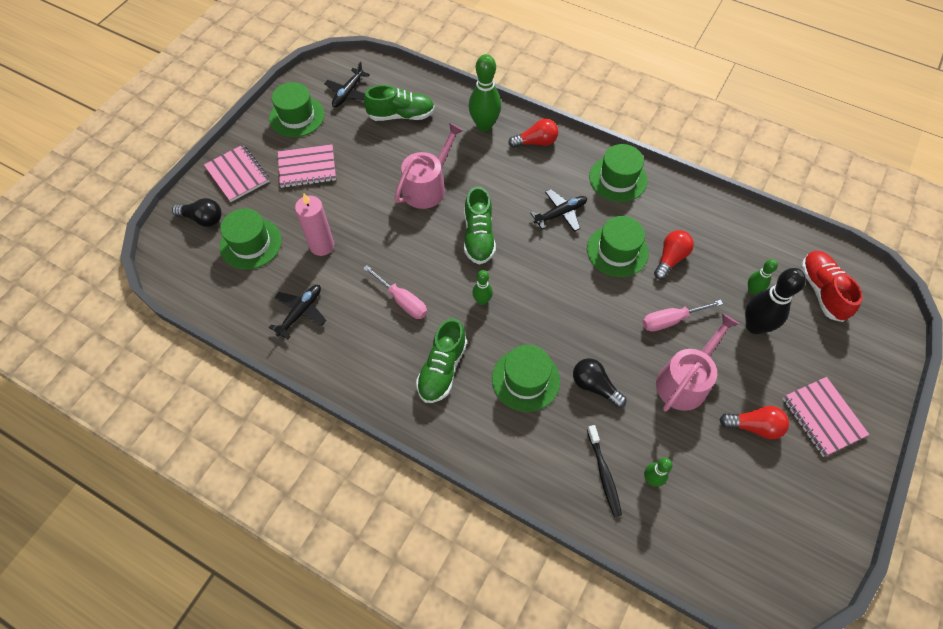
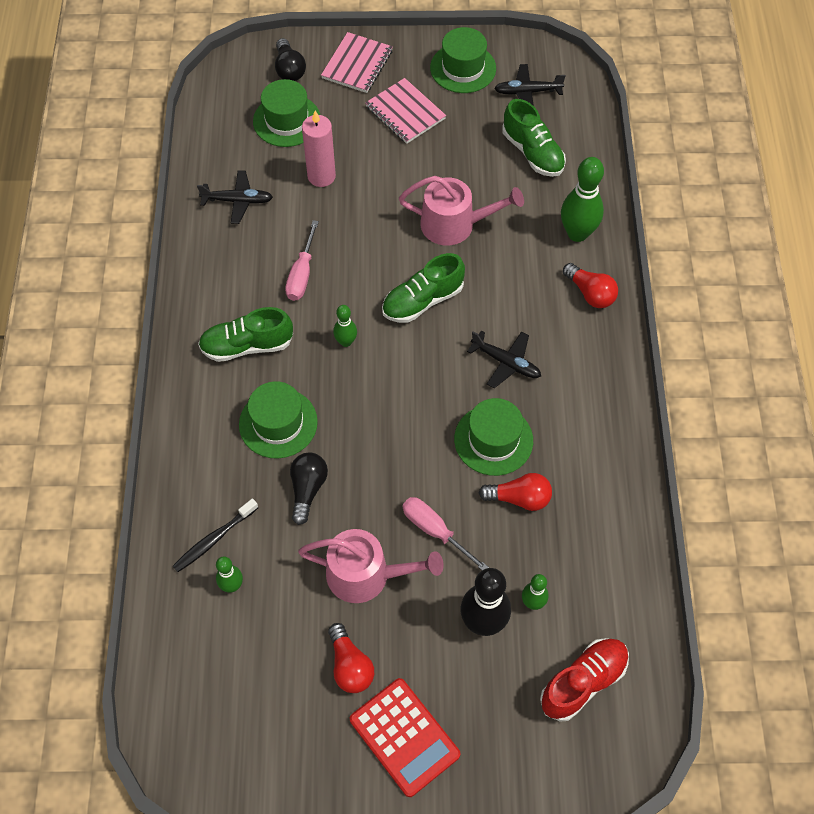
camera: 60 degrees right, 0 degrees up
(618, 179) = (597, 398): green hat -> none
(823, 417) = (404, 737): pink notebook -> red calculator

